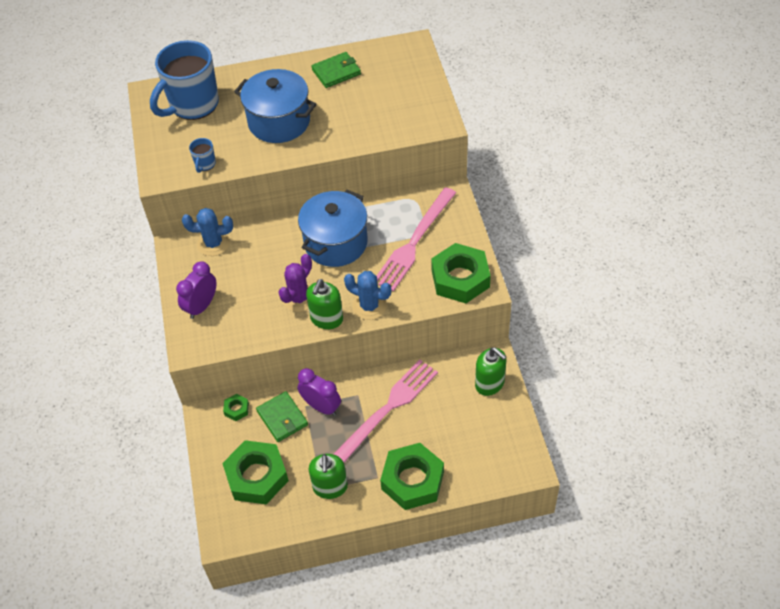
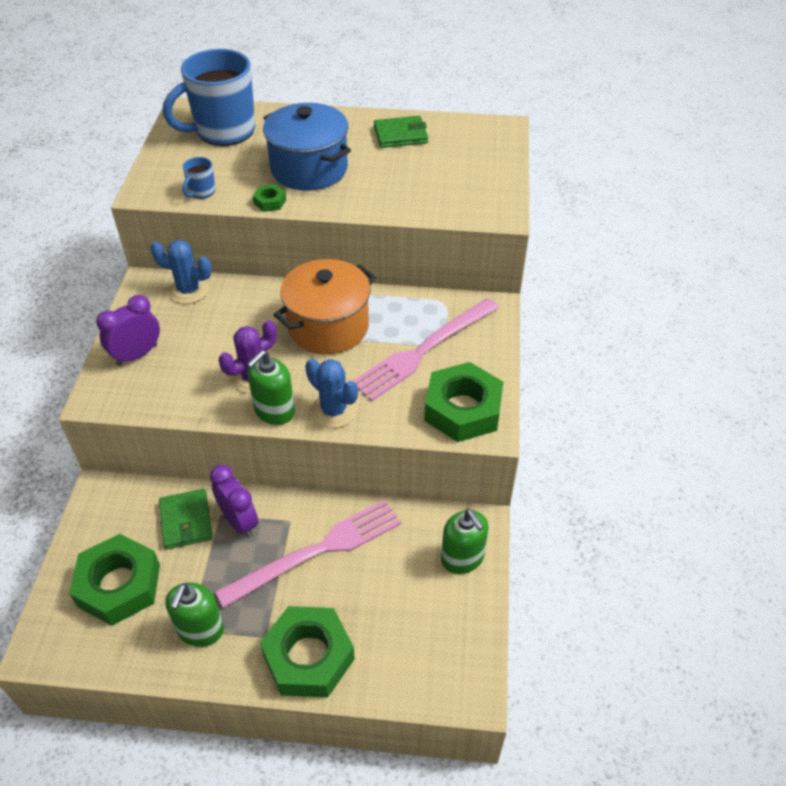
camera: 15 degrees right, 5 degrees down
(236, 409) = (139, 493): green nut -> green nut (270, 202)
(336, 243) = (328, 326): blue pot -> orange pot

